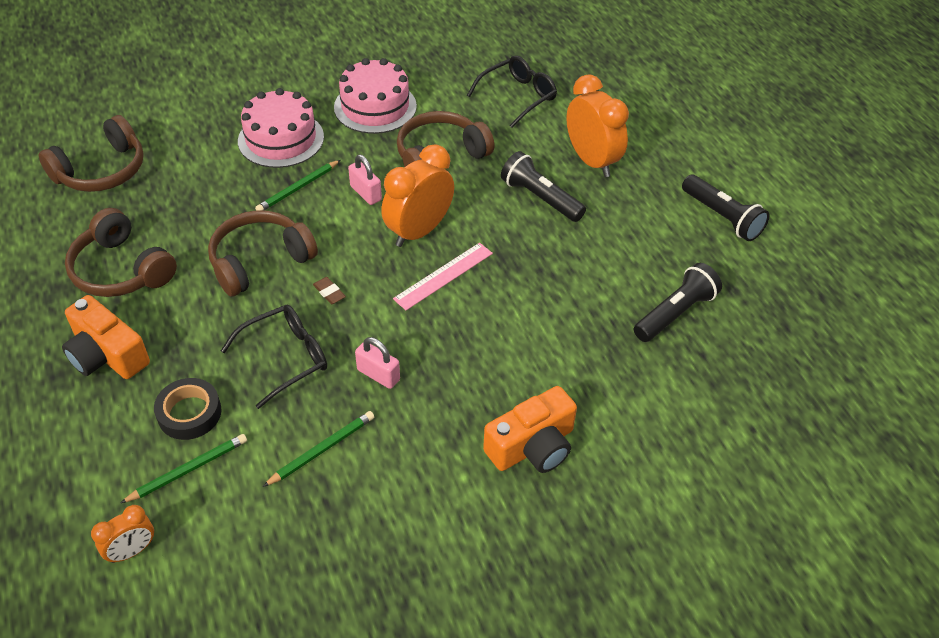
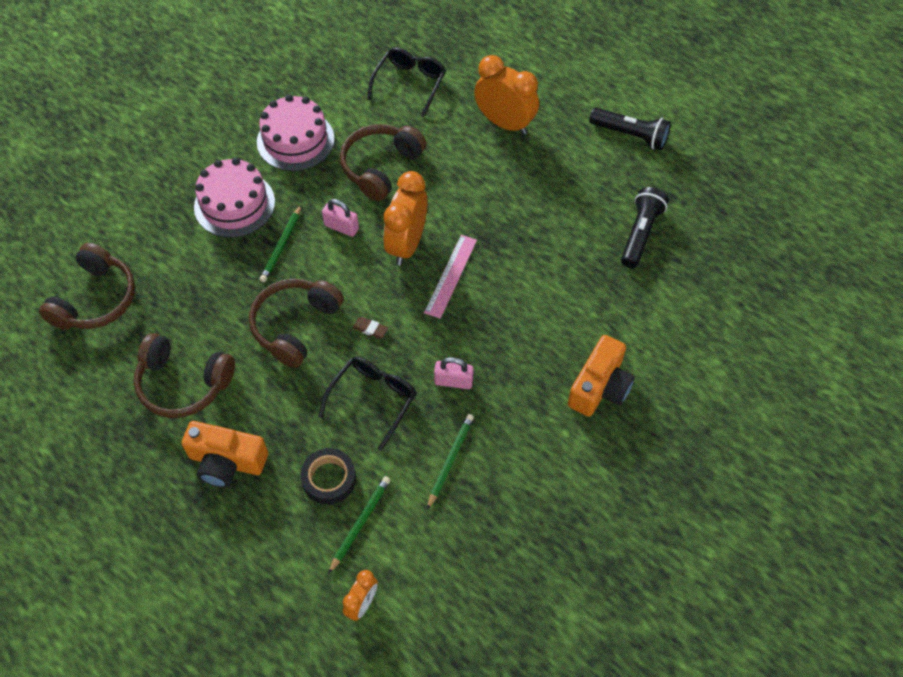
camera: 25 degrees left, 10 degrees up
(540, 198) = (484, 174): black flashlight -> none

